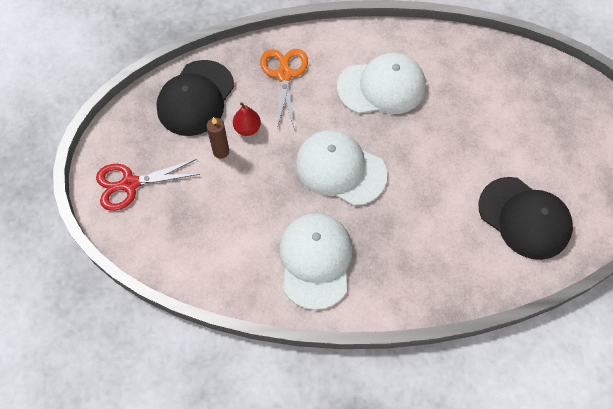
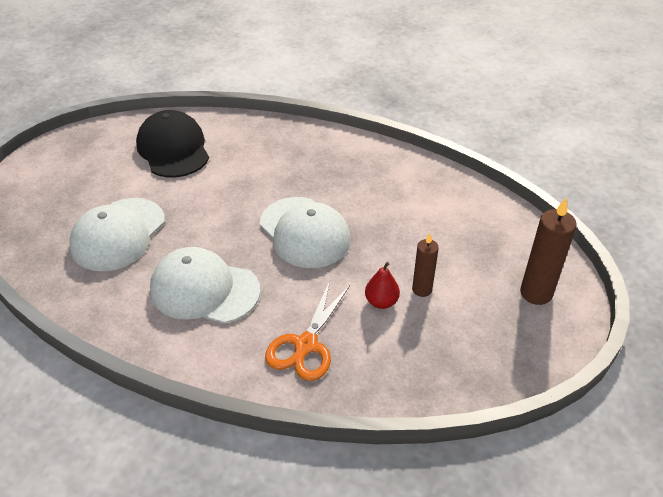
camera: 155 degrees left, 20 degrees down
(130, 184) = (536, 293): red scissors -> brown candle
(196, 98) = (429, 358): black cap -> none
(315, 261) = (371, 177): white cap -> white cap (118, 234)

